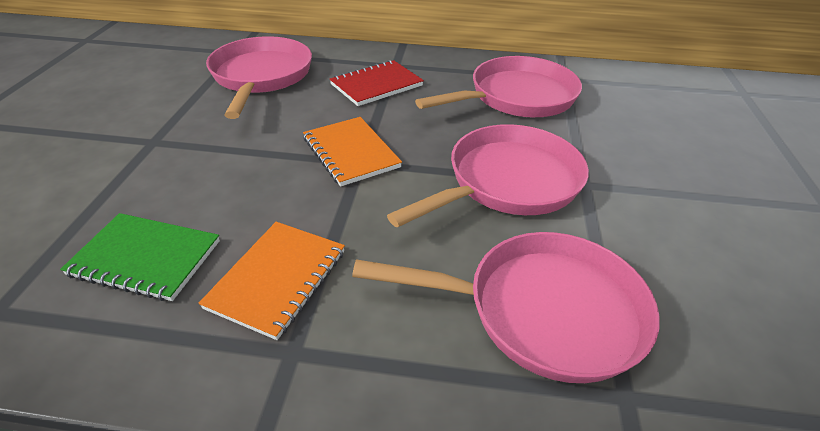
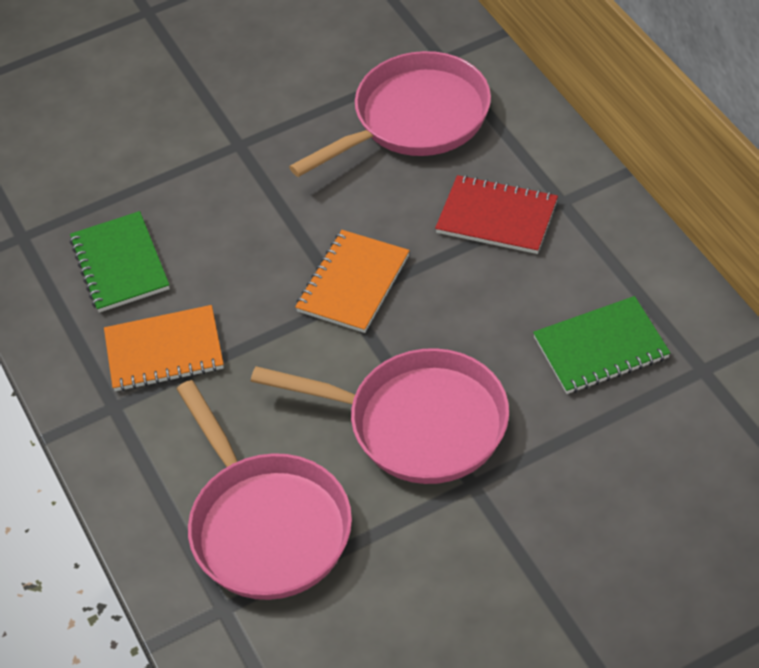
camera: 60 degrees right, 10 degrees up
(516, 97) = (601, 348): pink pan -> green notebook

